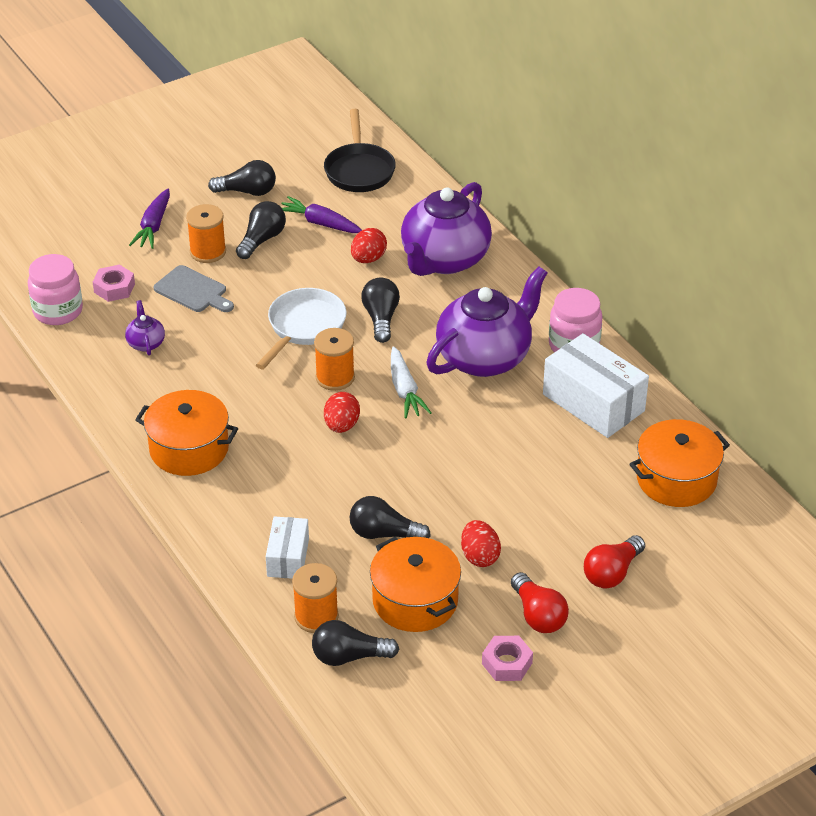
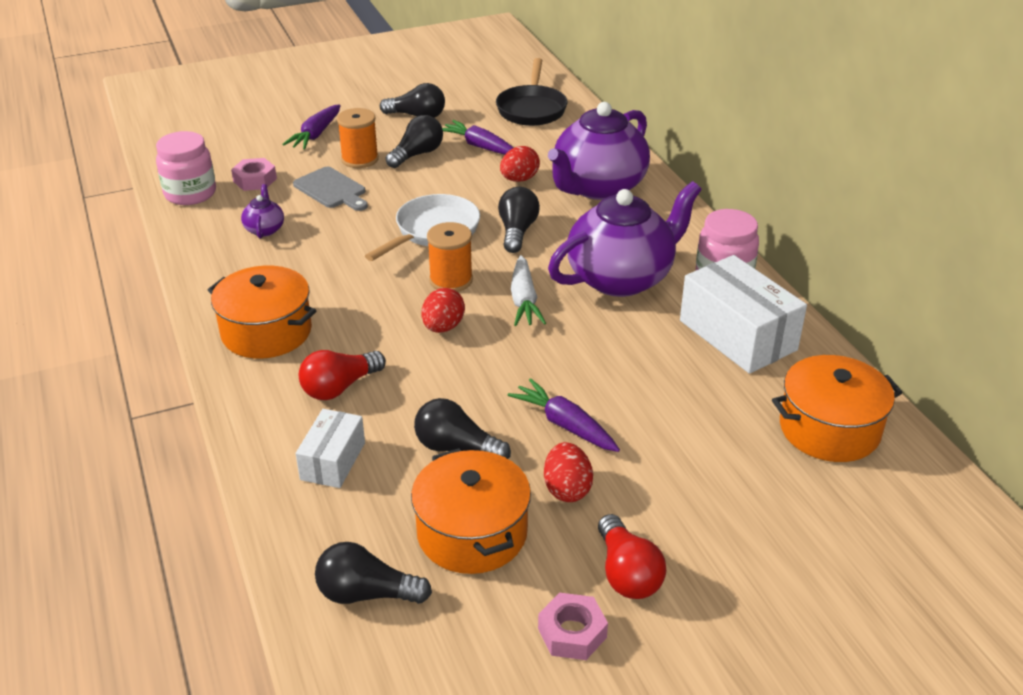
camera: 10 degrees right, 5 degrees down
(316, 616) = (342, 536): orange spool -> none
(466, 502) = (565, 425): none -> purple carrot
(612, 573) = (733, 531): red light bulb -> red light bulb (340, 387)

